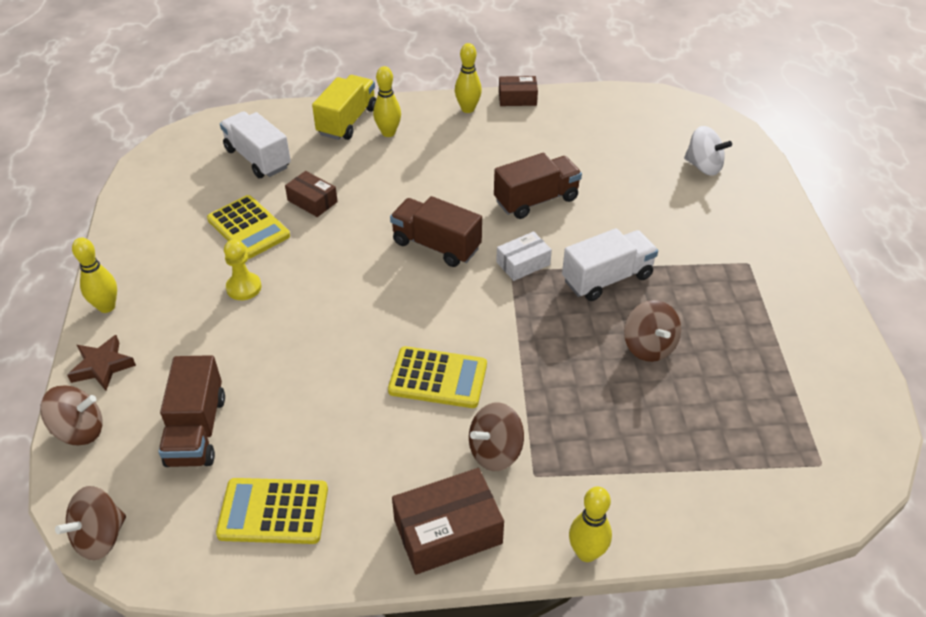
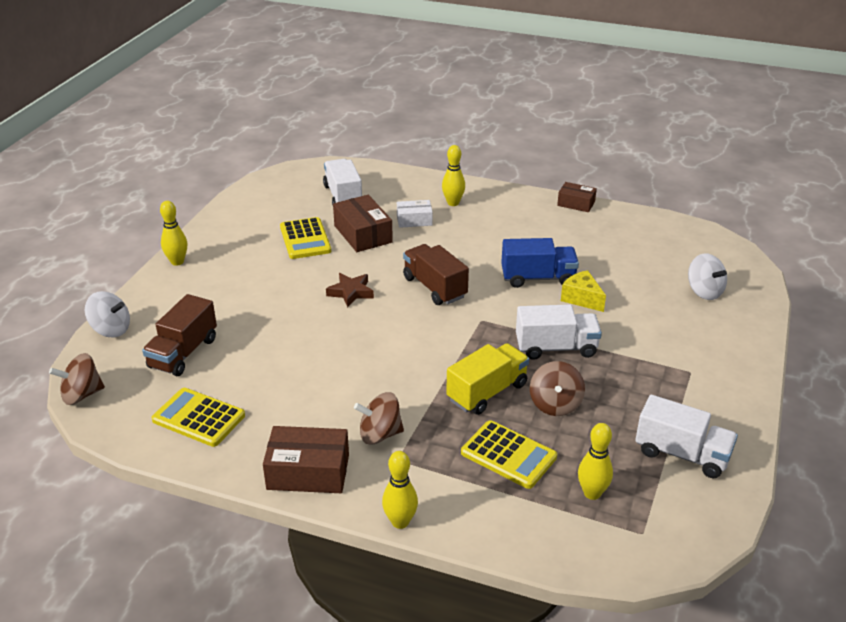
camera: 25 degrees right, 10 degrees down
(79, 430) = (111, 329): brown spinning top -> white spinning top
(102, 366) = (150, 296): brown star -> brown star (351, 292)
(244, 287) = (275, 276): yellow pawn -> none
(312, 201) = (363, 234): brown box -> brown box, size x1.62
(347, 121) = (427, 188): yellow truck -> yellow truck (487, 392)
(438, 378) = (372, 374): yellow calculator -> yellow calculator (508, 455)
(468, 109) = (528, 201): yellow bowling pin -> yellow bowling pin (592, 493)
(523, 263) = (494, 318): white box -> white box (414, 220)
(536, 200) = (538, 278): brown truck -> blue truck
(595, 211) = (582, 299): none -> yellow cheese
(799, 360) = (682, 454): none -> white truck

